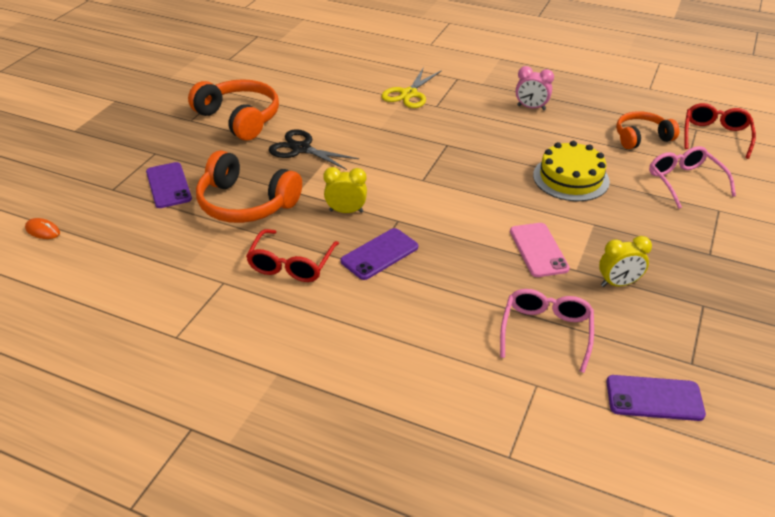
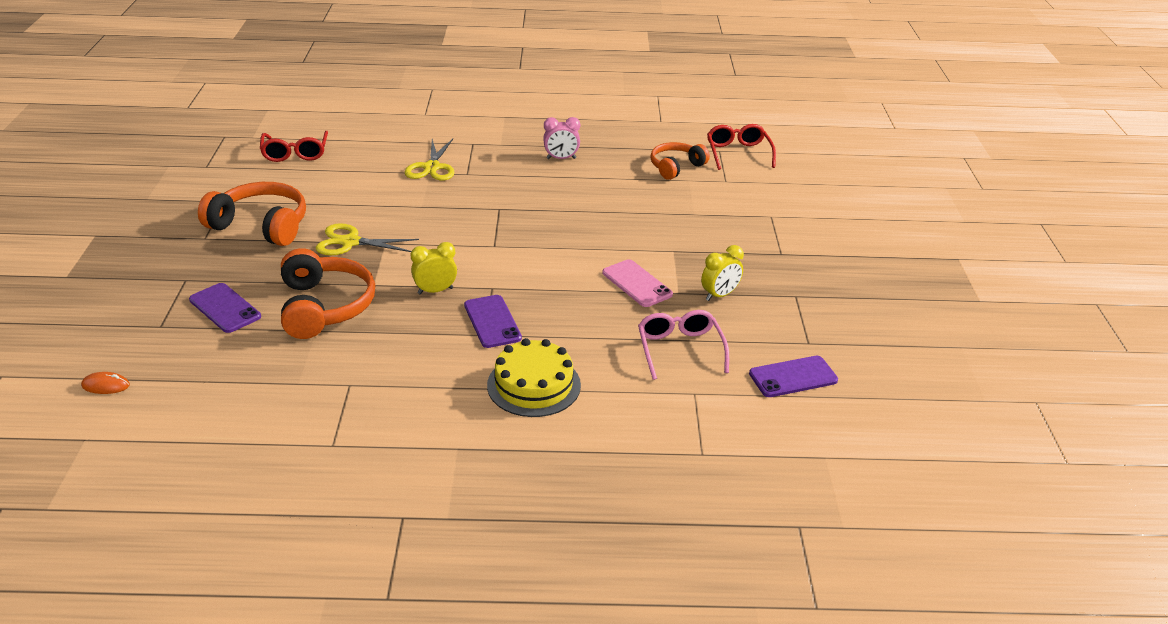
camera: 25 degrees left, 5 degrees down
(246, 203) = (324, 307): orange headphones -> orange headphones turned 105 degrees counterclockwise
(291, 265) = (410, 352): red glasses -> red glasses (295, 153)
(301, 149) = (350, 242): black scissors -> yellow scissors
(379, 254) = (492, 321): purple phone -> purple phone turned 45 degrees counterclockwise
(571, 178) = (632, 215): yellow cake -> yellow cake (534, 385)
(684, 181) = (731, 198): pink glasses -> none

